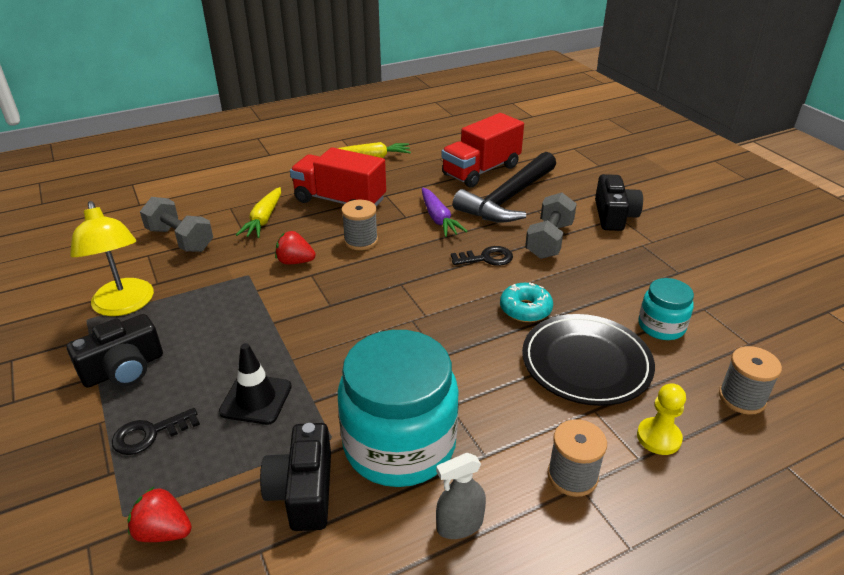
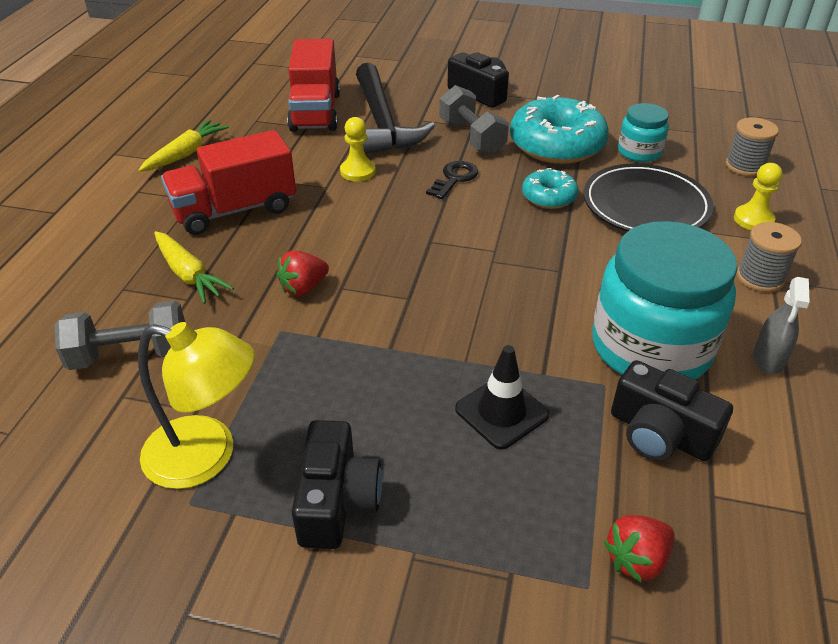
camera: 50 degrees left, 5 degrees up
(149, 434) = (477, 518): black key -> none
(361, 241) = (328, 231): grey spool -> none
(438, 219) = (358, 171): purple carrot -> yellow pawn
(602, 281) = (556, 145): none -> turquoise donut

